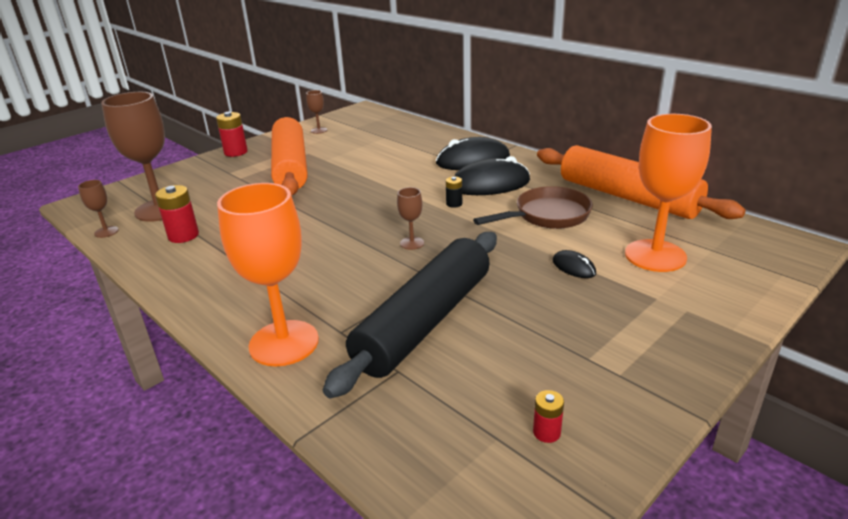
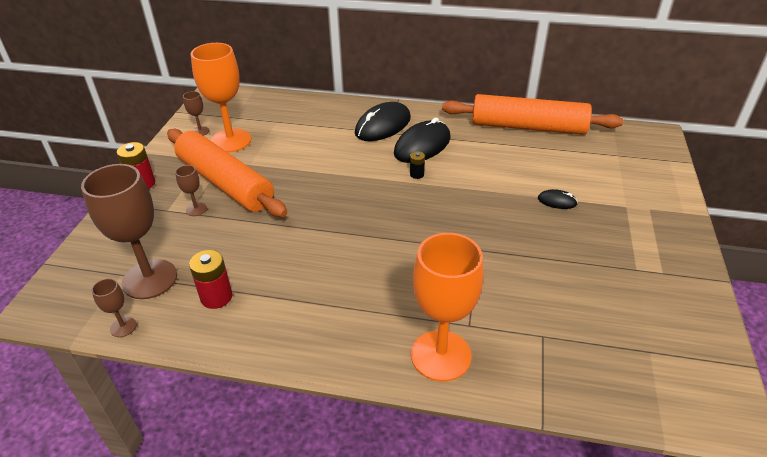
camera: 35 degrees left, 10 degrees up
(412, 243) = (428, 224): brown goblet -> brown goblet (196, 209)
(425, 322) = (516, 288): black rolling pin -> none
(546, 432) = (669, 333): red battery -> none
(547, 216) = (494, 162): brown pan -> none
(655, 256) = (593, 172): orange goblet -> orange goblet (230, 141)

